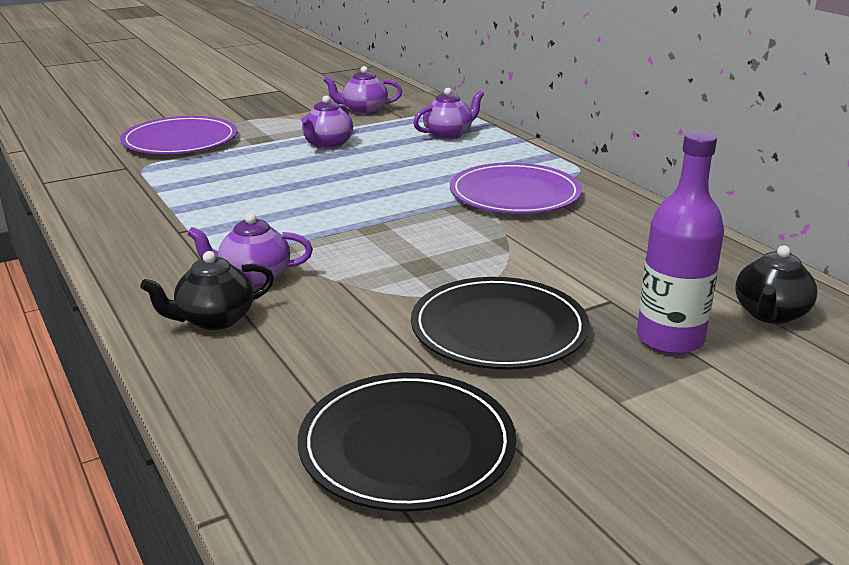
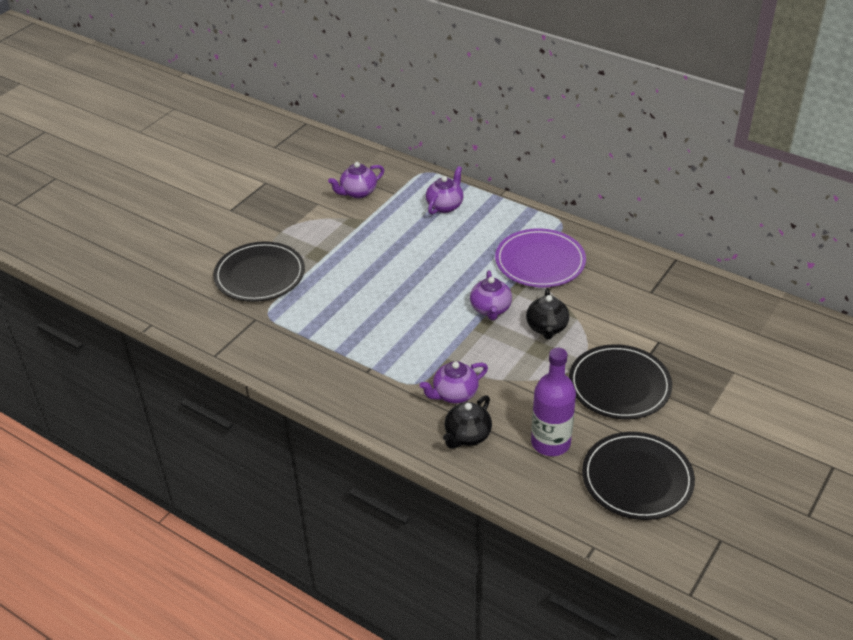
camera: 25 degrees left, 15 degrees up
(180, 141) = (259, 275): purple plate -> black plate
(327, 144) = (372, 245): purple teapot -> purple teapot (490, 309)
(670, 339) = (705, 361): purple bottle -> purple bottle (550, 443)
(770, 314) = (740, 323): black teapot -> black teapot (546, 328)

